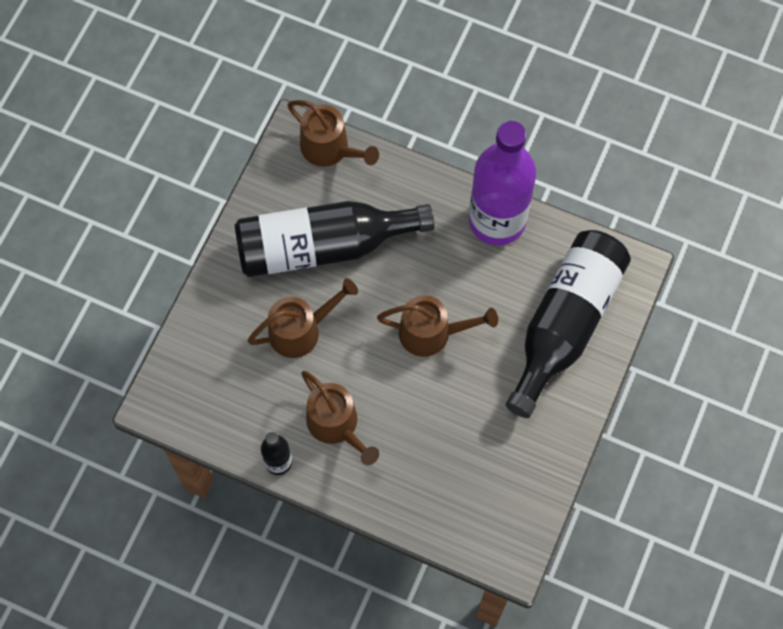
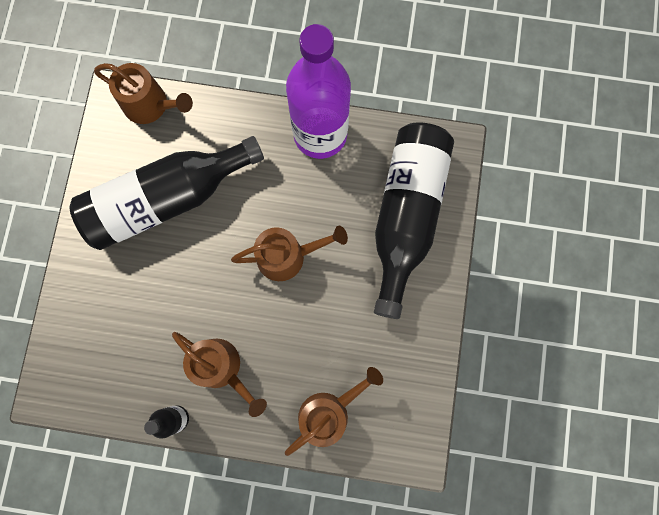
camera: 15 degrees left, 10 degrees up
(301, 330) = (166, 285): brown watering can -> brown watering can (329, 412)

